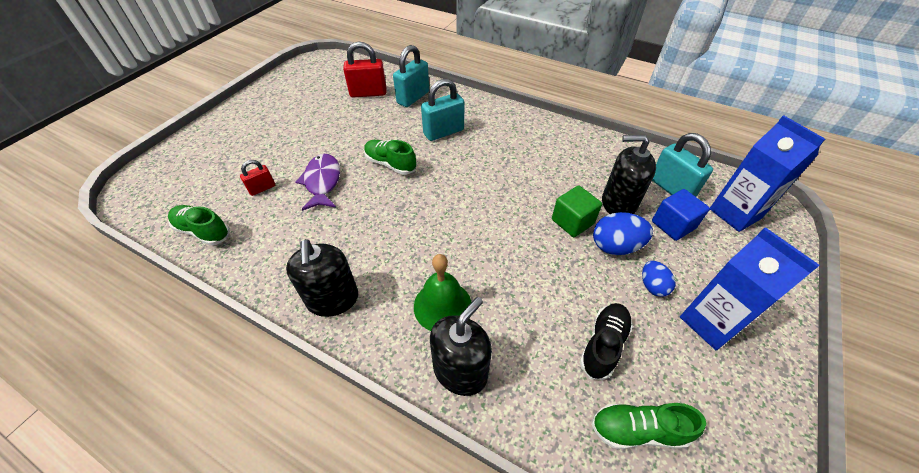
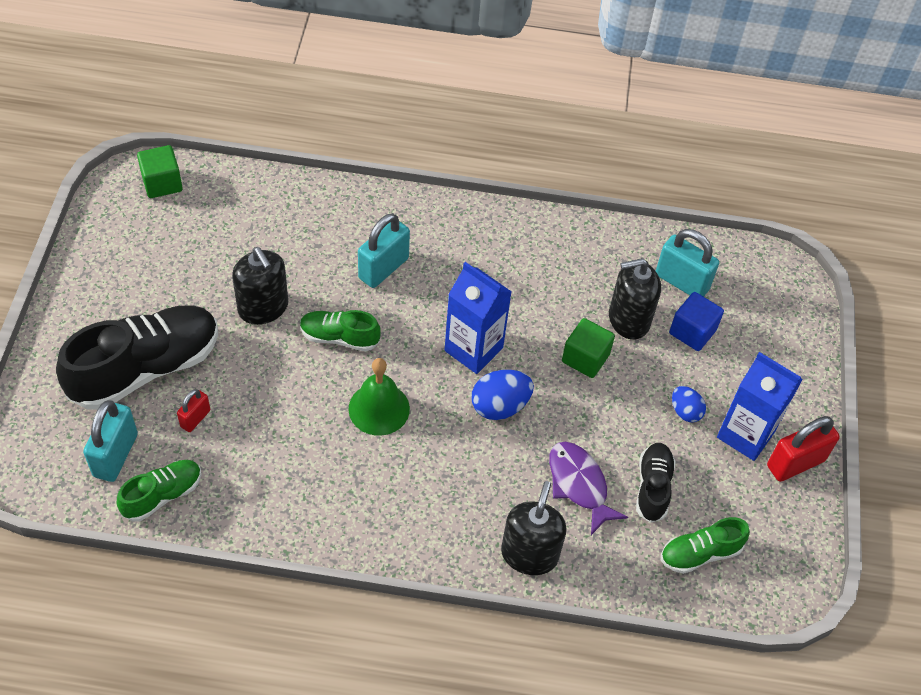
camera: 25 degrees left, 5 degrees up
(203, 231) = (162, 495): green shoe -> green shoe turned 135 degrees clockwise
(254, 152) = (146, 368): none -> black shoe
(322, 182) = (267, 388): purple fish -> purple fish (579, 485)
(333, 299) = (367, 526): black soap dispenser -> black soap dispenser (263, 307)
(335, 65) = (162, 183): none -> green cube
(368, 93) = (244, 226): red padlock -> red padlock (795, 463)
(413, 97) = (313, 218): turquoise padlock -> turquoise padlock (115, 455)
(442, 306) = (485, 497): green bell -> green bell (379, 408)
(615, 246) = (638, 376): blue egg -> blue egg (500, 406)
(735, 213) = (754, 298): blue carton -> blue carton (473, 349)

